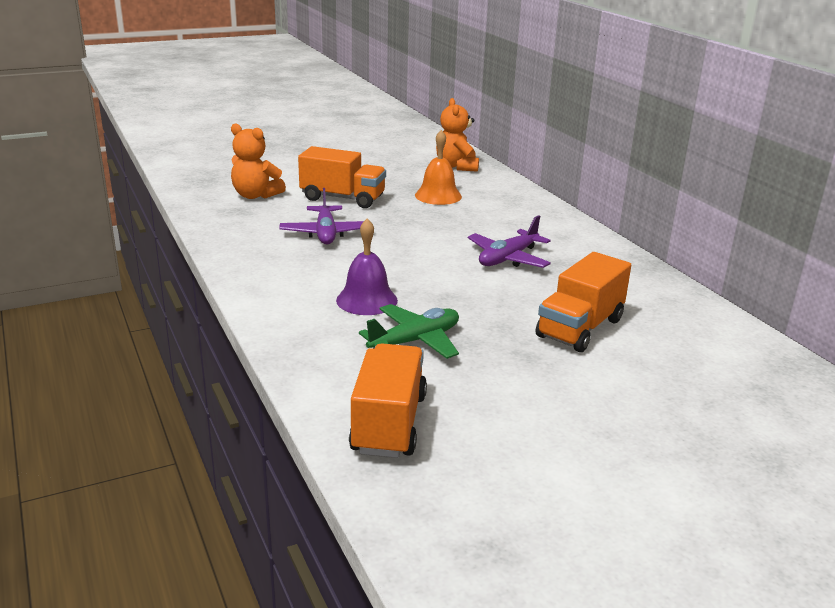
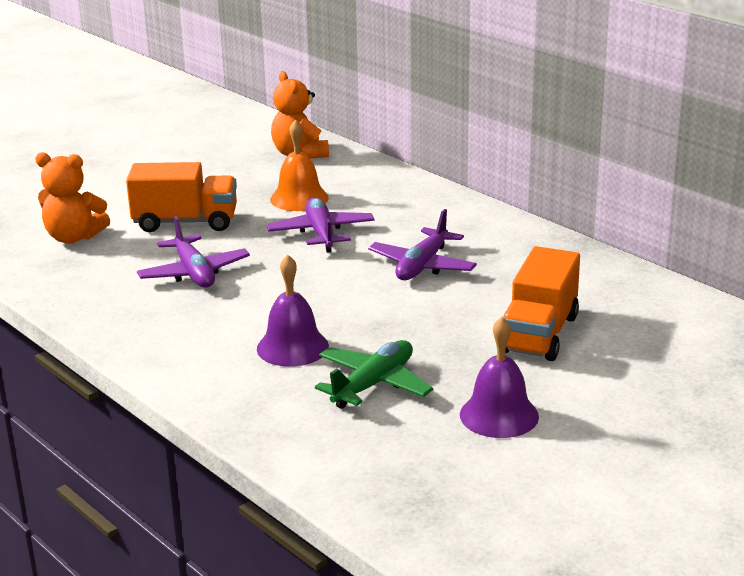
camera: 15 degrees left, 0 degrees up
(389, 423) = (397, 479): orange truck -> none
(440, 222) = (321, 233): none -> purple plane
(509, 388) = (499, 415): none -> purple bell

